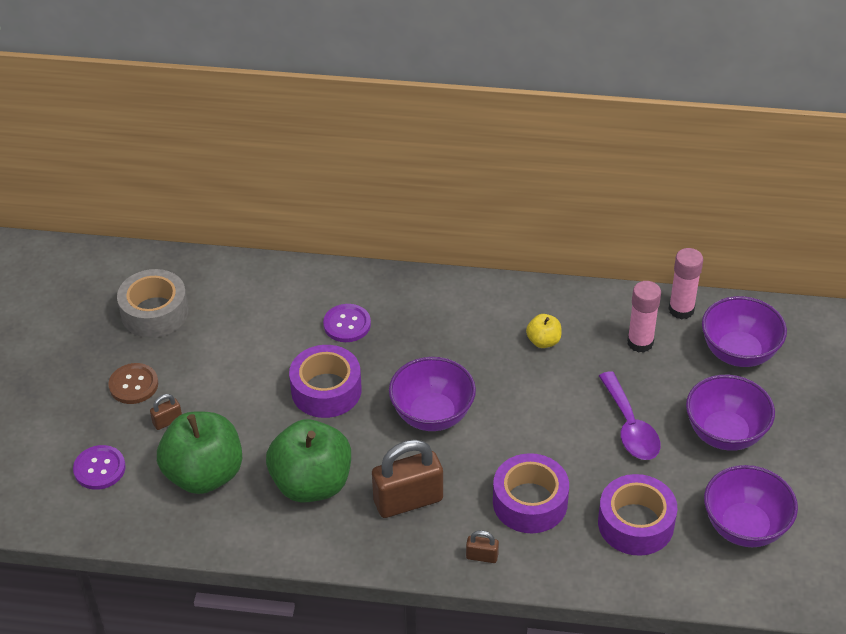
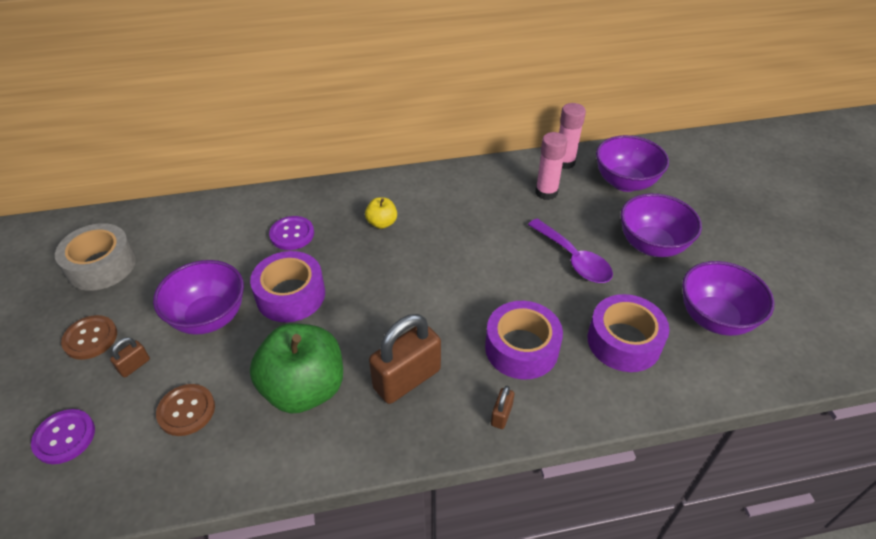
camera: 20 degrees left, 0 degrees up
(204, 474) = (186, 411): green apple -> brown button
(432, 415) = (398, 292): purple bowl -> purple bowl (209, 317)
(482, 556) = (501, 415): brown padlock -> brown padlock turned 60 degrees counterclockwise
(543, 341) = (468, 209): yellow apple -> yellow apple (382, 223)

